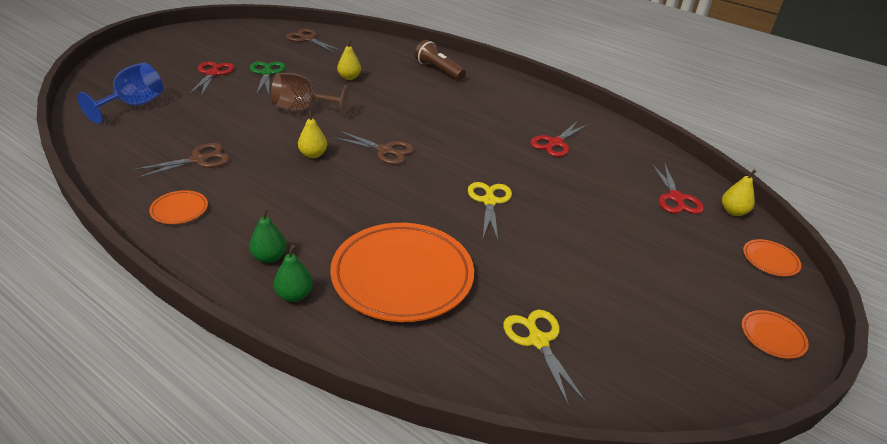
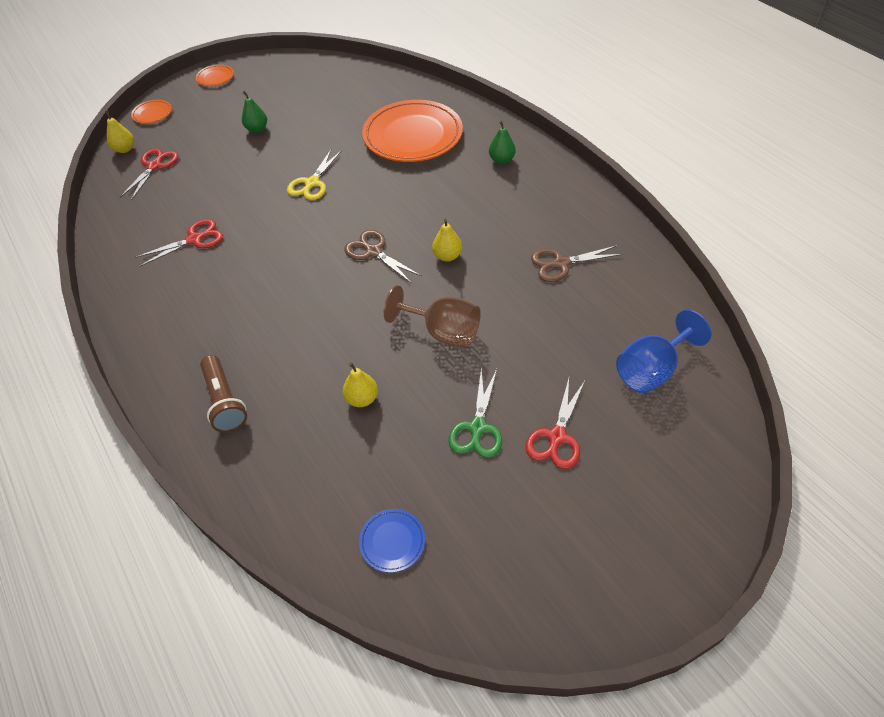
camera: 155 degrees left, 15 degrees up
(179, 210) = (572, 208): orange plate -> none
(294, 295) = (488, 133): green pear -> green pear (257, 129)
(307, 39) = (392, 541): brown scissors -> blue plate
(538, 341) = (351, 92): yellow scissors -> none

